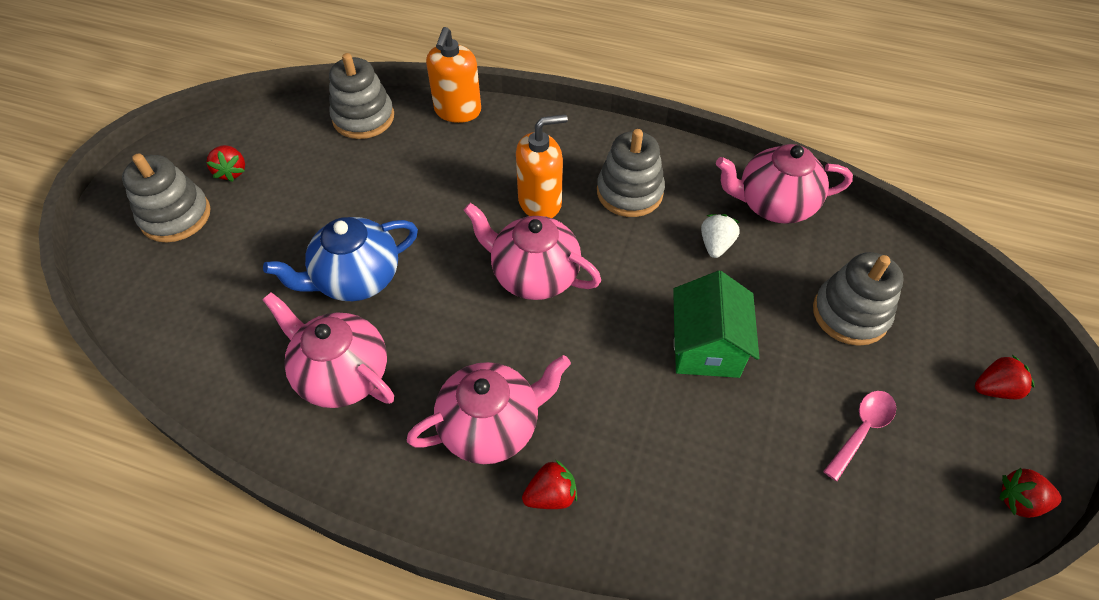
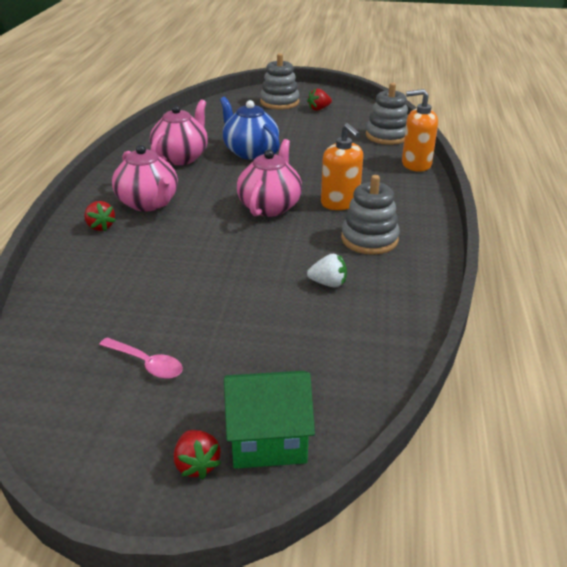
camera: 80 degrees right, 20 degrees down
(706, 347) = (220, 281): green house -> green house (268, 439)
(773, 204) = (392, 316): pink teapot -> none
(850, 314) = (271, 362): grey stacking toy -> none
(1019, 501) = (70, 467): red strawberry -> none

